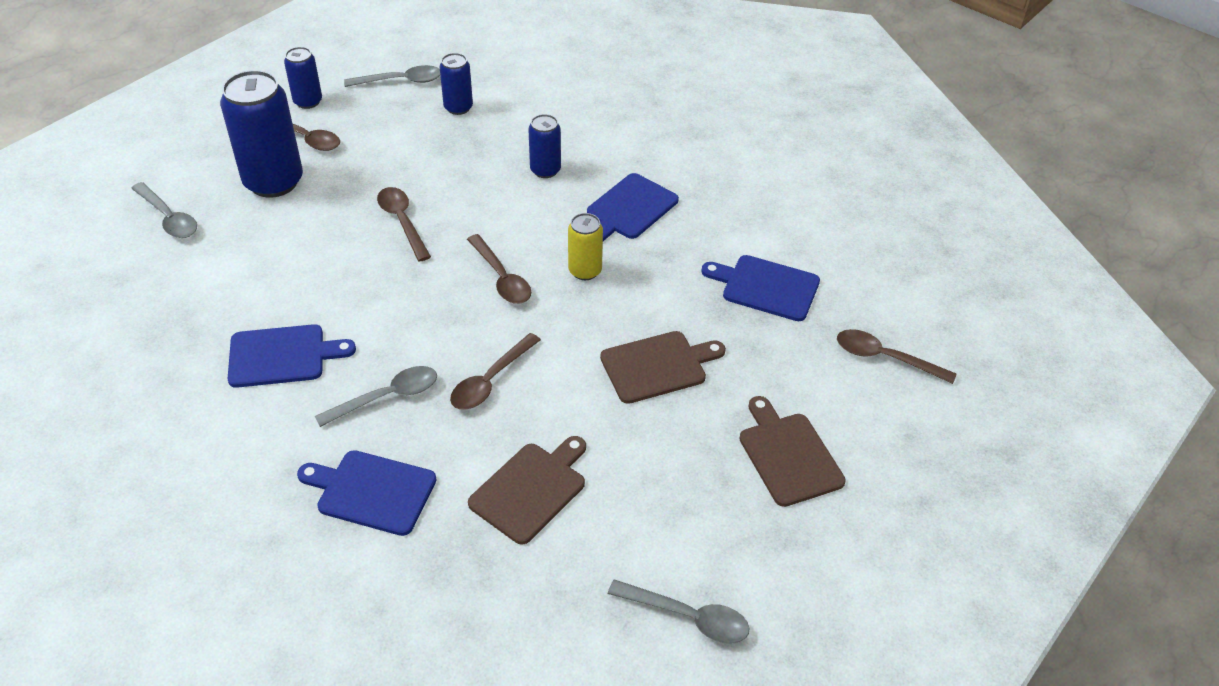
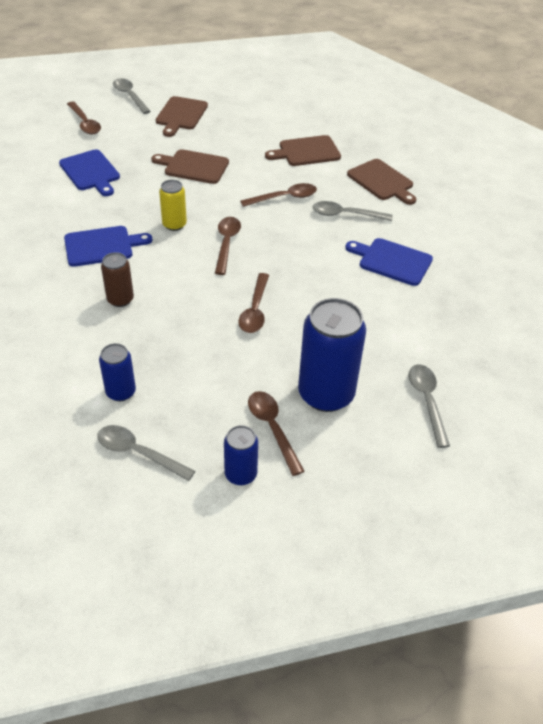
camera: 145 degrees left, 0 degrees up
(372, 492) = (382, 181): blue cutting board -> brown cutting board
(545, 170) = (120, 299): blue can -> brown can
(688, 617) = (283, 95): grey spoon -> grey spoon (130, 96)

